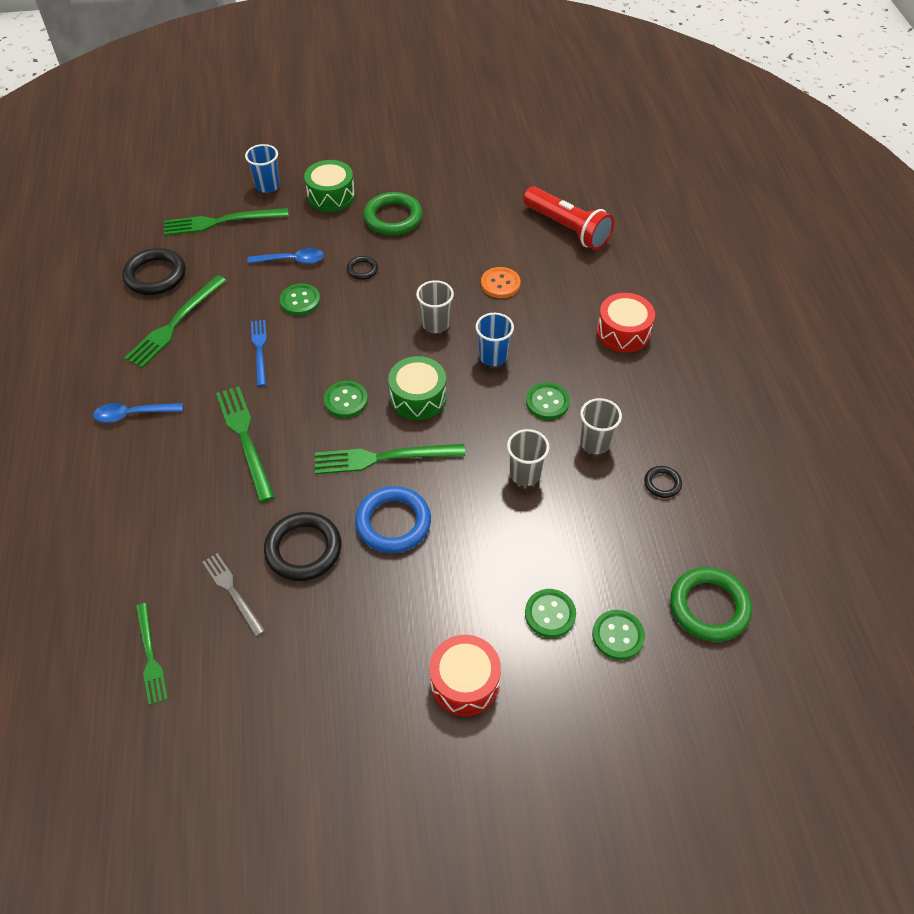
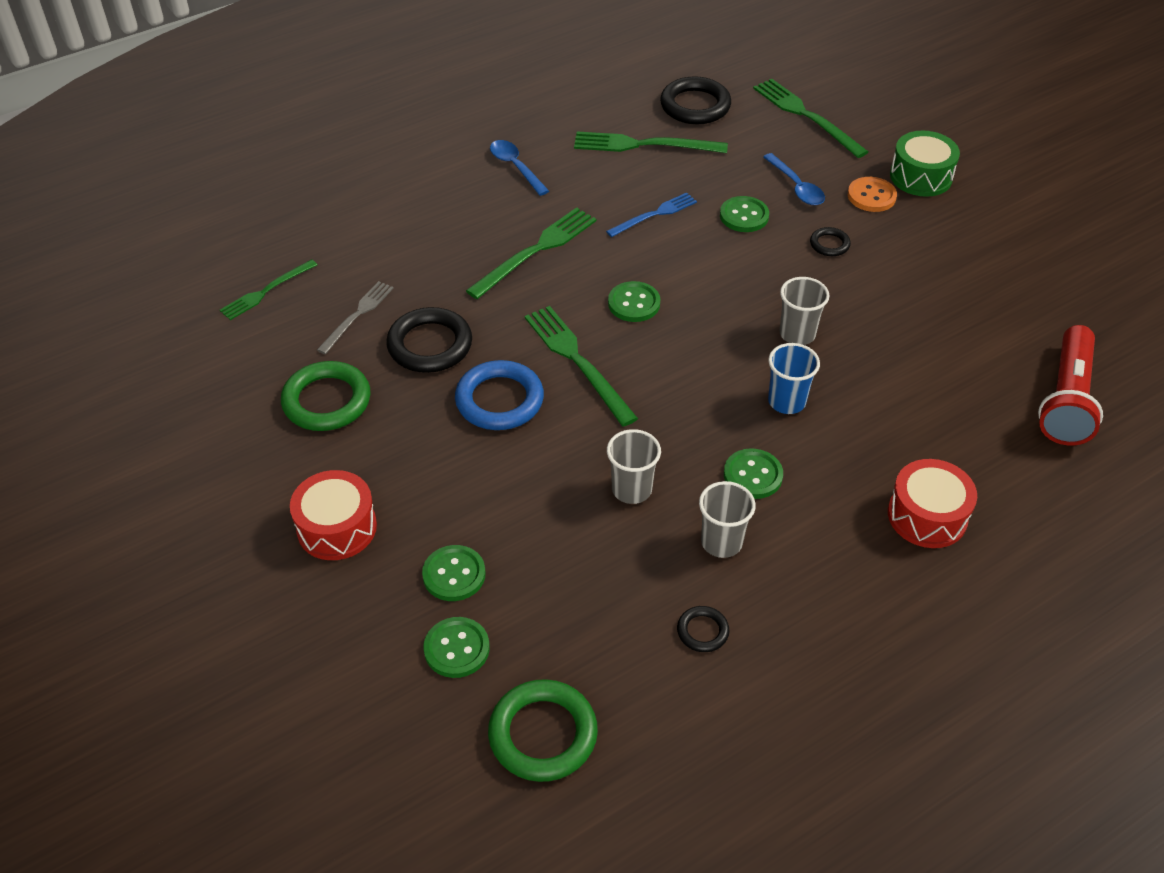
camera: 65 degrees right, 5 degrees down
(267, 186) = (890, 125): blue cup -> none
(393, 218) = (933, 238): green ring -> green ring (327, 401)
(418, 397) = (678, 358): green drum -> none
(500, 284) = (909, 368): orange button -> orange button (871, 196)

